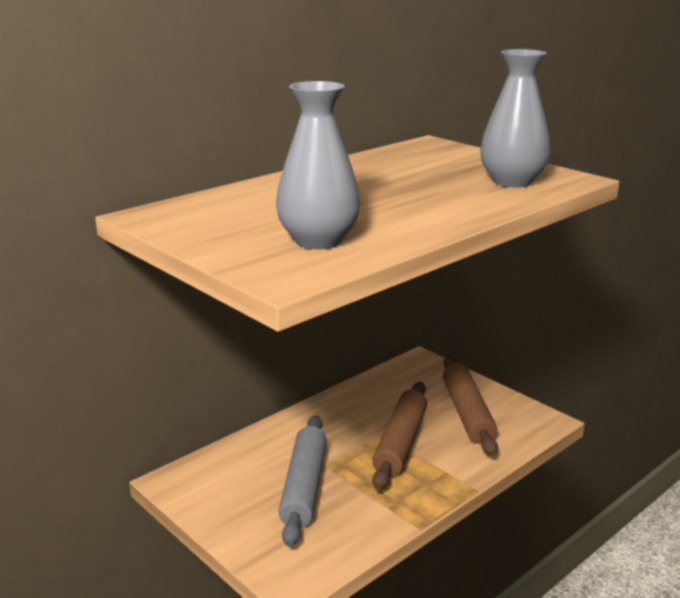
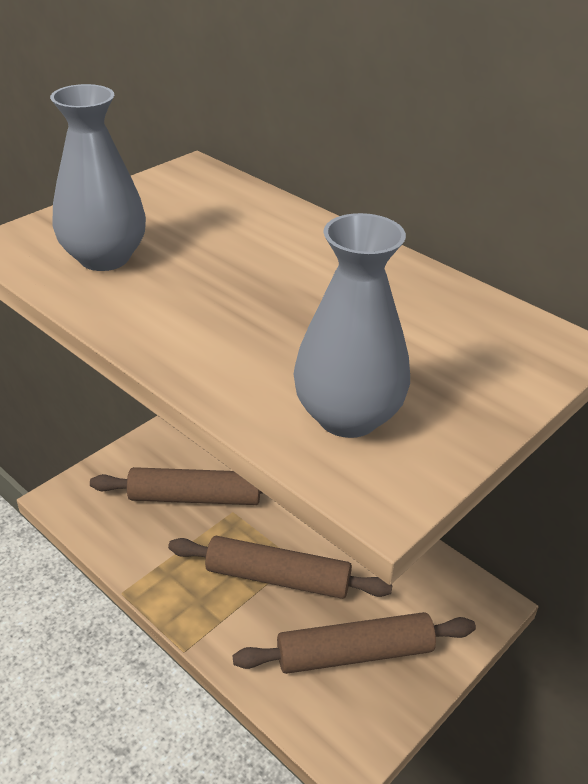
camera: 85 degrees right, 15 degrees up
(304, 487) = (195, 497): grey rolling pin -> brown rolling pin

